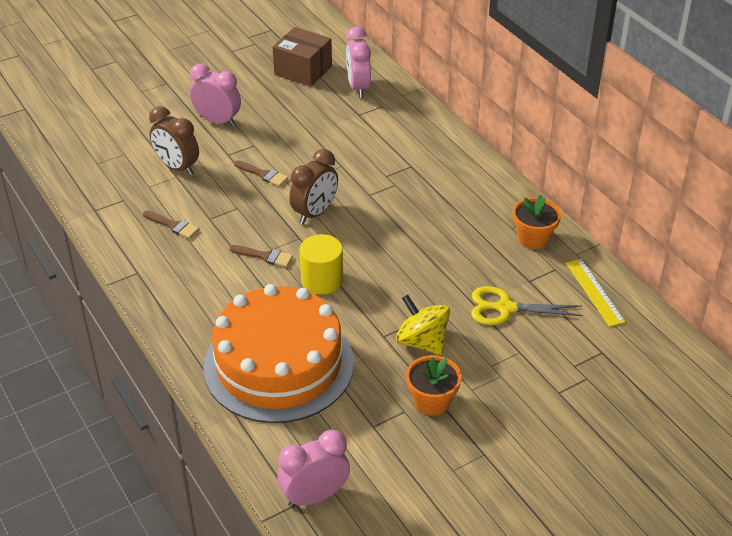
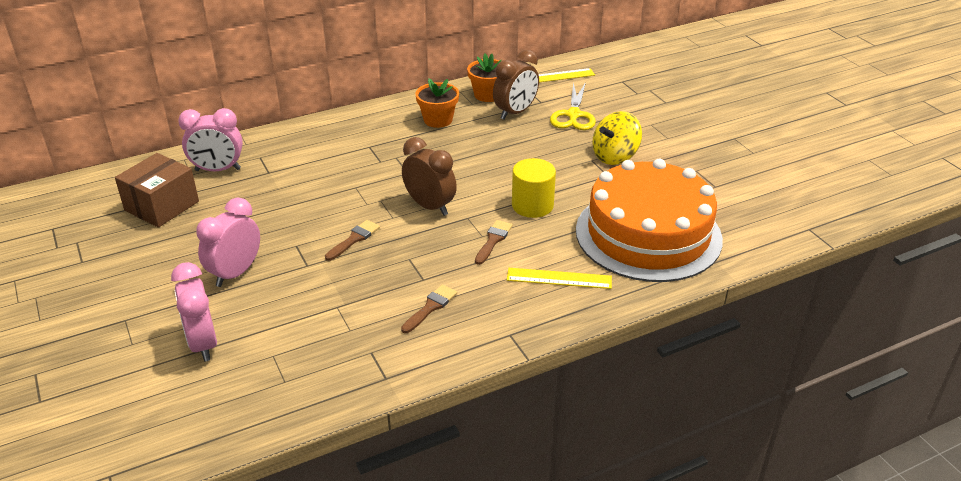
camera: 85 degrees left, 5 degrees down
(177, 167) = (319, 306): brown clock -> brown clock (515, 112)
(209, 300) = (559, 278): none -> yellow ruler
(315, 496) = (798, 219): pink clock -> pink clock (203, 344)
(432, 401) = (683, 156): orange flower pot -> orange flower pot (438, 120)

